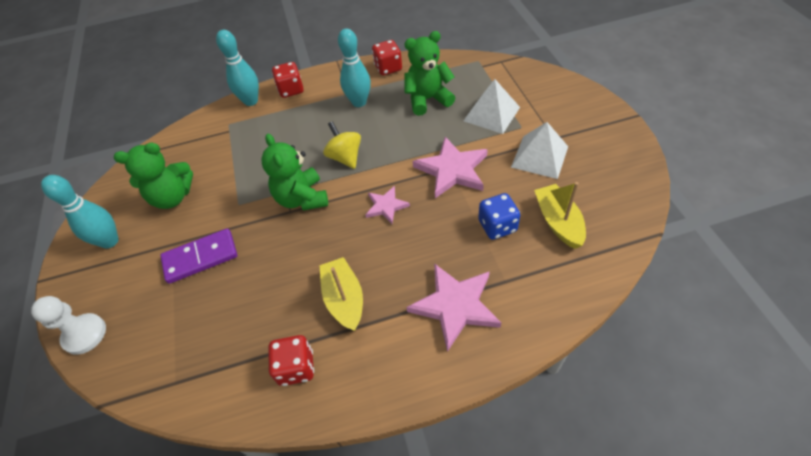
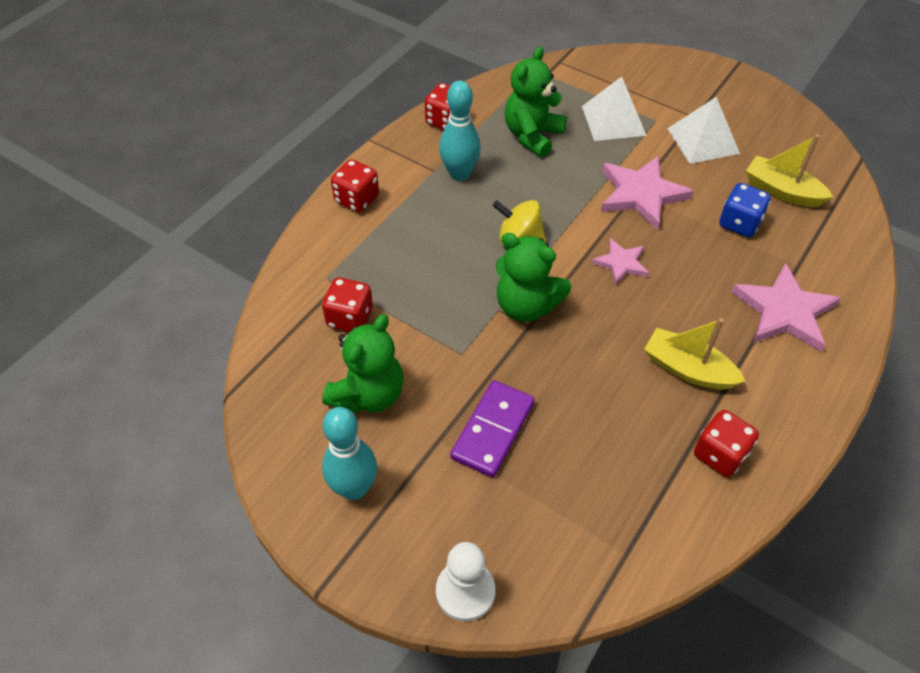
camera: 45 degrees left, 0 degrees up
(213, 151) = (350, 318): none -> red dice
(251, 101) = (320, 237): turquoise bowling pin -> none

